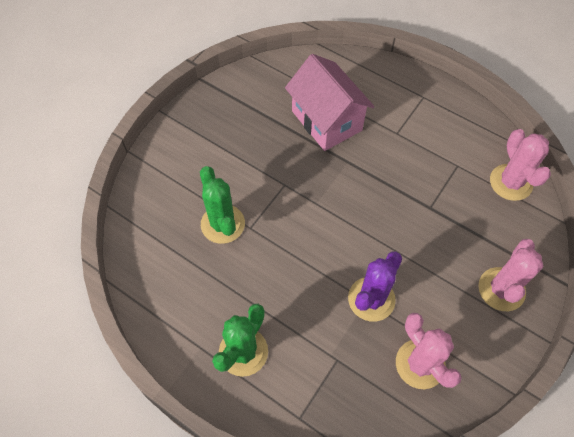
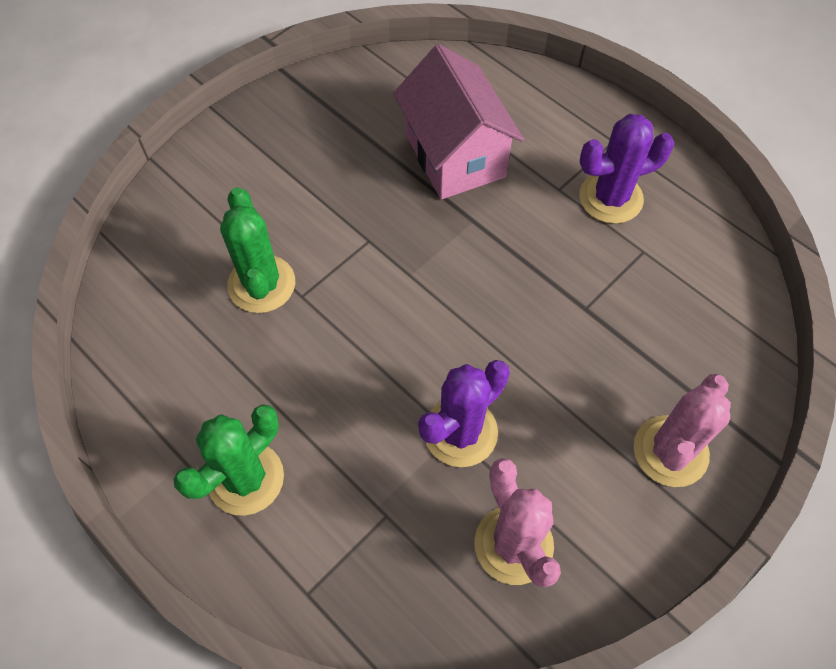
camera: 10 degrees right, 0 degrees up
(430, 134) = (610, 198): none -> purple cactus
(510, 182) = (722, 289): pink cactus -> none

